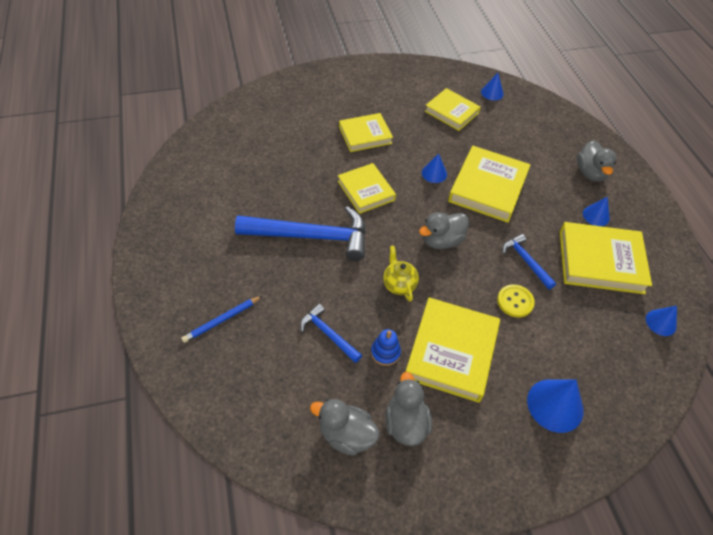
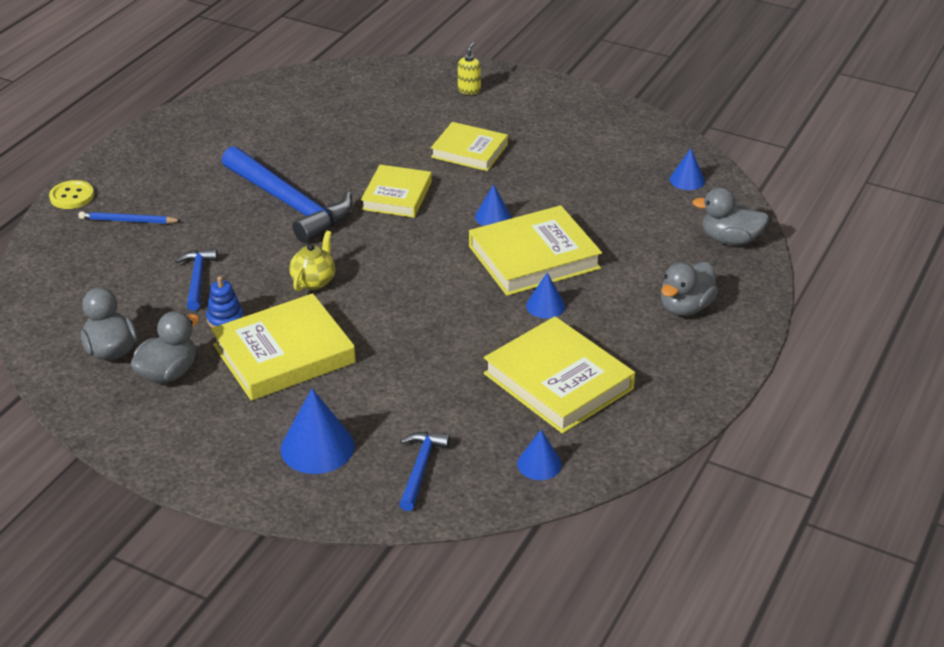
camera: 45 degrees right, 15 degrees down
(311, 93) = (469, 90): none -> yellow soap dispenser
(441, 241) = (410, 272): grey duck -> grey duck (730, 239)
(451, 112) = (603, 175): yellow book -> none
(515, 301) = (406, 357): yellow button -> yellow button (72, 196)
(526, 261) = (473, 335): blue hammer -> blue hammer (420, 468)
(596, 216) = (623, 344): blue cone -> blue cone (545, 306)

